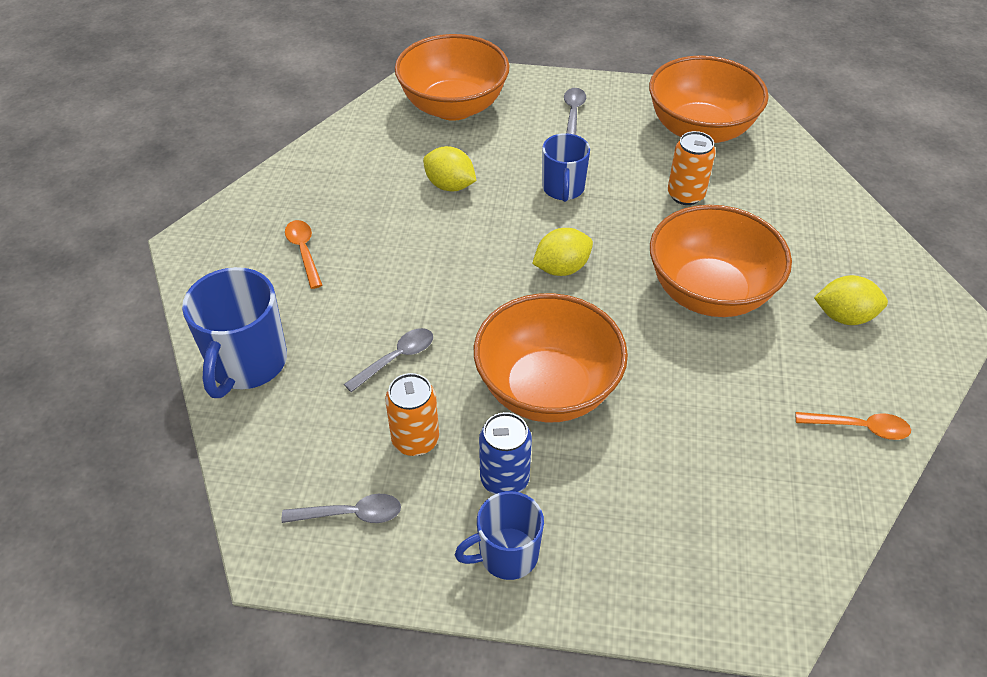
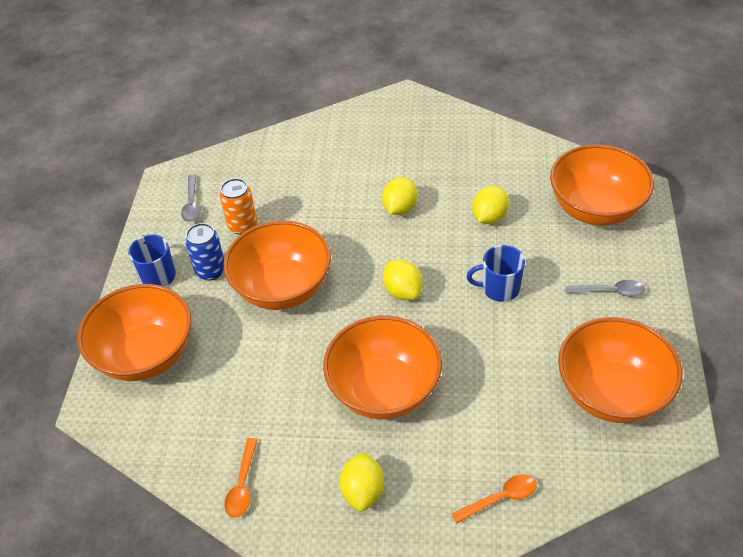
camera: 90 degrees right, 0 degrees up
(247, 363) = (303, 142): blue mug -> none
(304, 252) = (404, 149): orange spoon -> orange spoon (500, 498)
(396, 359) = (308, 208): grey spoon -> none
(417, 262) = (400, 208): none -> yellow lemon
(667, 557) = (146, 355): none -> orange bowl
(685, 195) = (508, 377): orange can -> none

